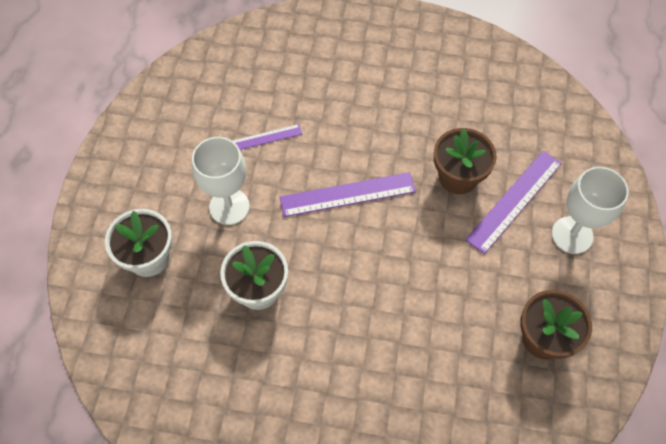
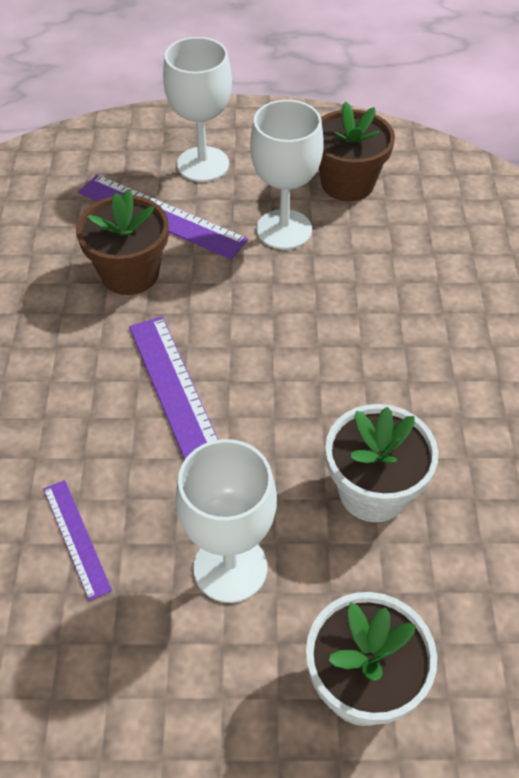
camera: 100 degrees left, 10 degrees down
(493, 280) = (284, 229): none -> white goblet

